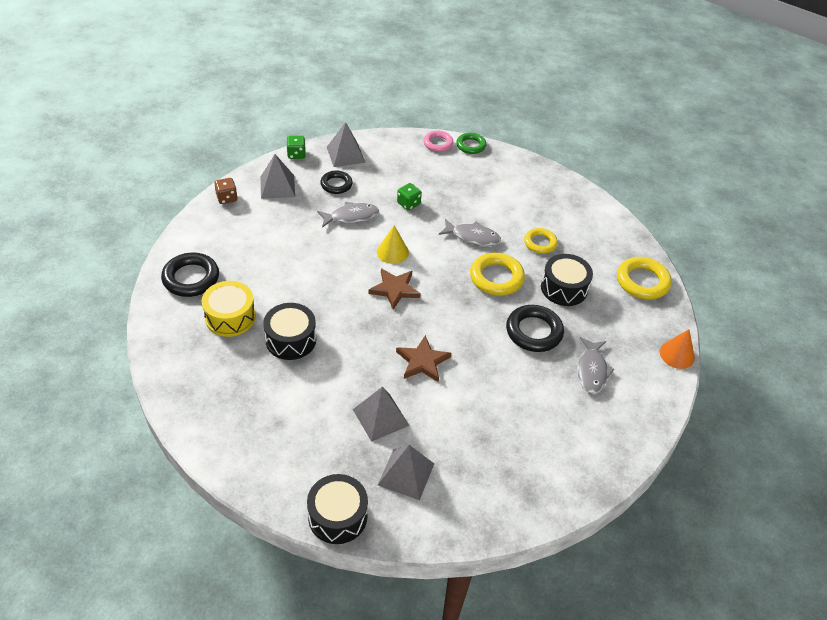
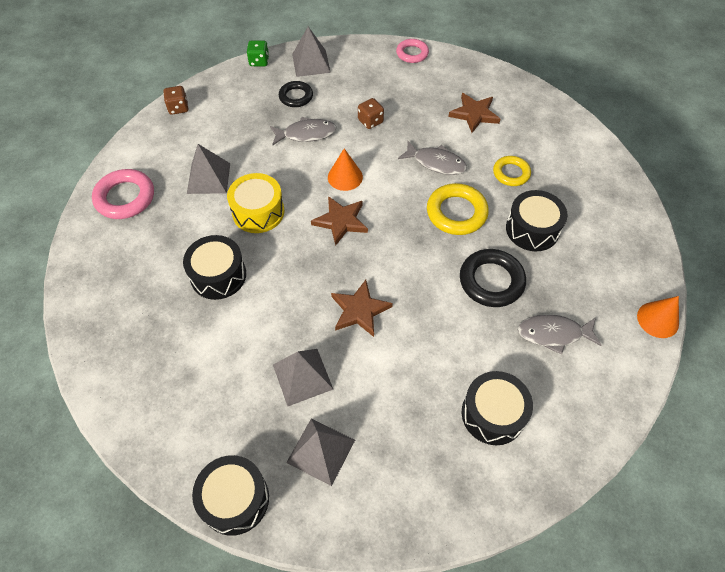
camera: 10 degrees right, 10 degrees up
(191, 278) = (125, 197): black ring -> pink ring
(230, 317) = (158, 245): yellow drum -> yellow drum (258, 212)
(277, 186) = (233, 97): grey pyramid -> grey pyramid (208, 178)
(392, 252) = (345, 177): yellow cone -> orange cone
(408, 204) = (370, 121): green dice -> brown dice
(471, 145) = (447, 57): green ring -> none
(501, 194) = (474, 114): none -> brown star
(548, 435) = (493, 414): none -> black drum
(591, 370) = (553, 334): grey fish -> grey fish turned 75 degrees clockwise
(642, 281) = (625, 225): yellow ring -> none

